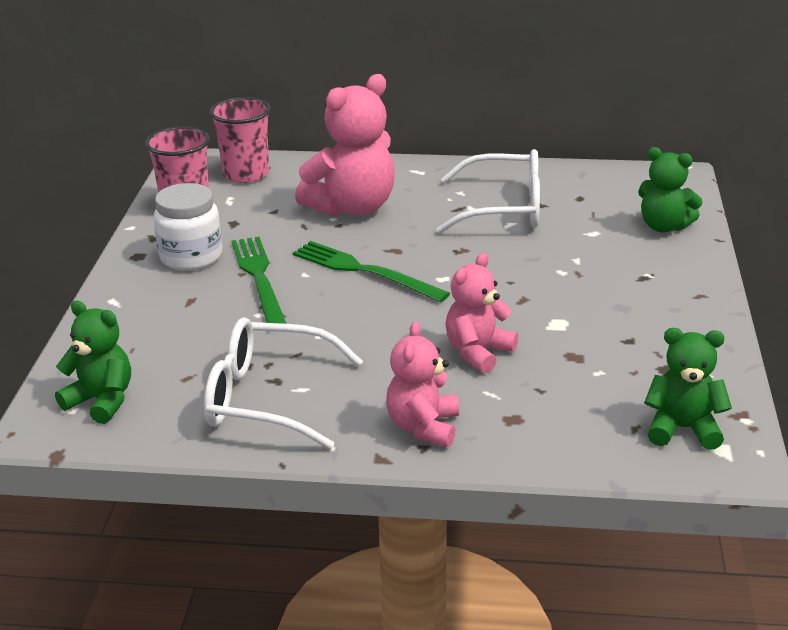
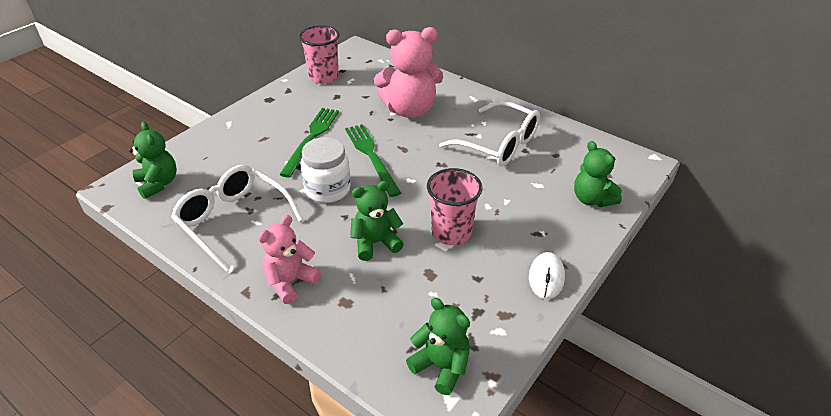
camera: 30 degrees right, 10 degrees up
(191, 257) = (293, 110): white jar -> white jar (327, 189)
(246, 174) = (376, 66): pink cup -> pink cup (451, 232)
(478, 352) = (375, 243): pink teddy bear -> green teddy bear
(697, 312) = (546, 277): none -> white mouse

